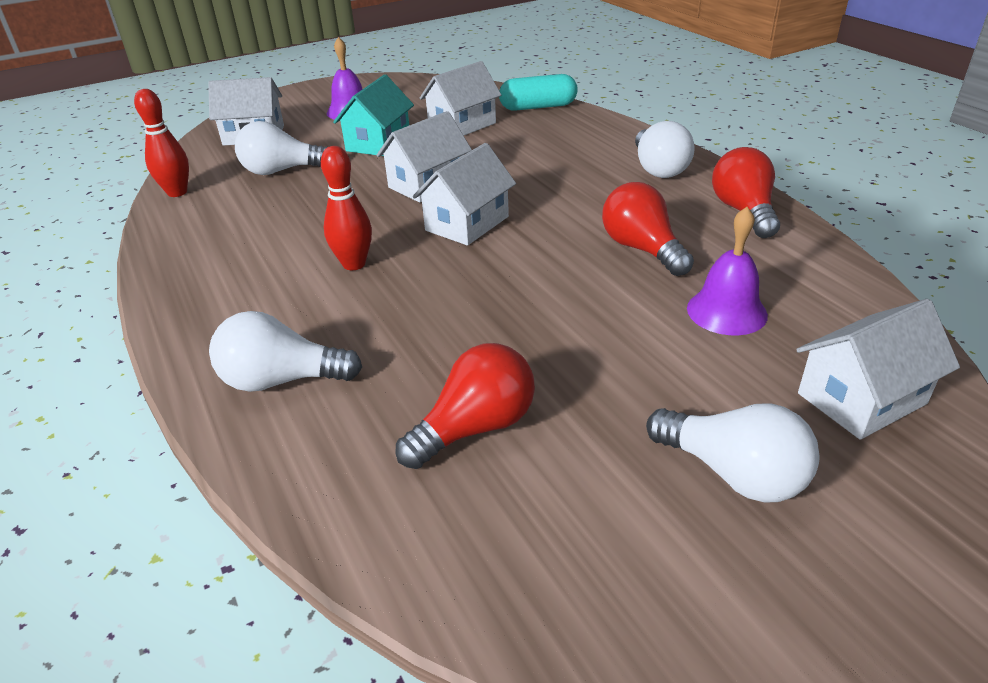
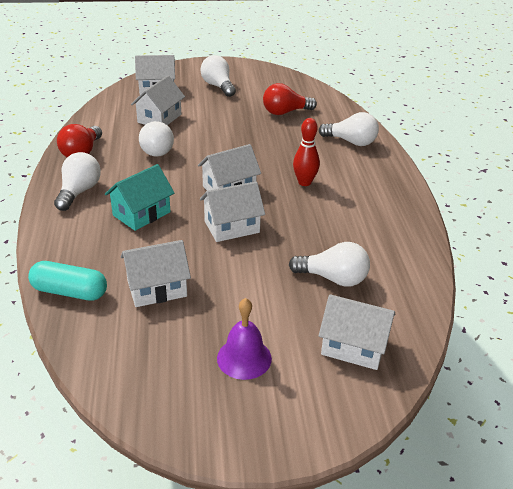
camera: 160 degrees left, 0 degrees up
(177, 192) = (419, 279): red bowling pin -> none
(378, 143) = (241, 289): turquoise house -> turquoise house (141, 214)
(642, 249) = (157, 149): red light bulb -> white light bulb
(726, 311) = (159, 118): purple bell -> white house

